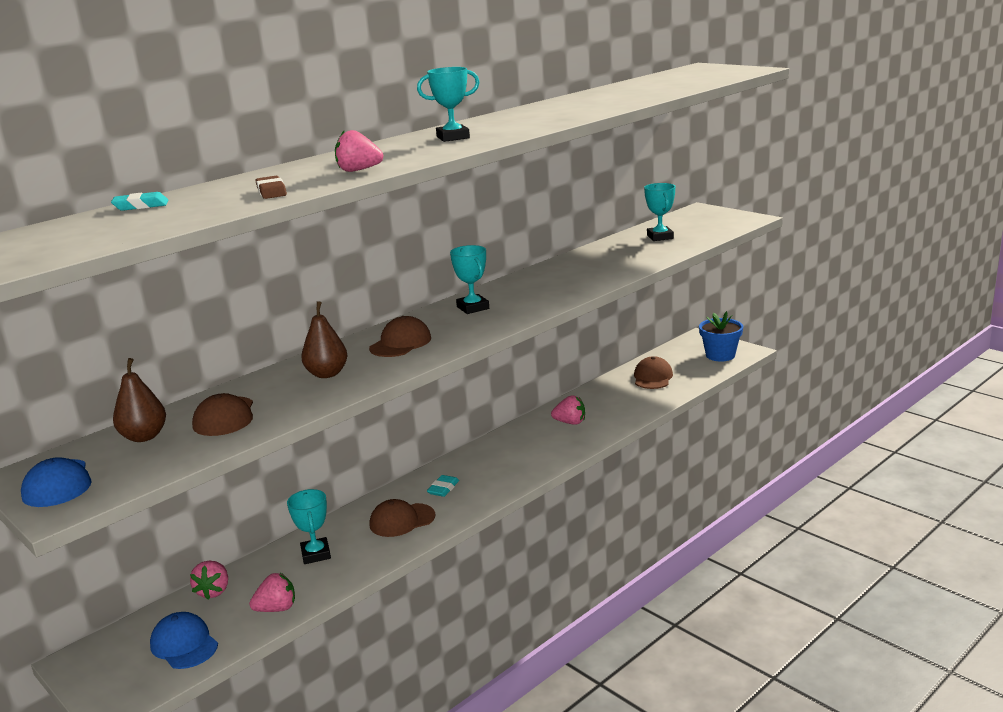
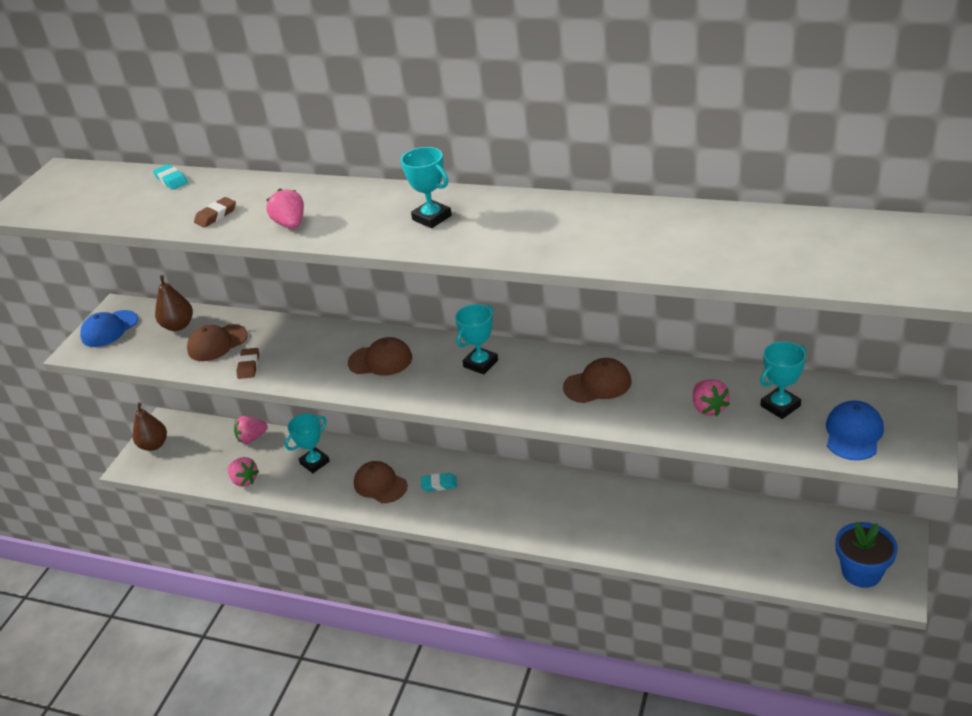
camera: 65 degrees right, 15 degrees up
(184, 644) = (193, 459): blue cap -> blue cap (853, 433)
(298, 404) = (248, 366): none -> brown eraser
(327, 374) = (305, 352): brown pear -> brown pear (154, 445)
(570, 422) = (606, 512): pink strawberry -> pink strawberry (708, 408)
(652, 377) = (754, 534): brown cap -> brown cap (597, 384)

